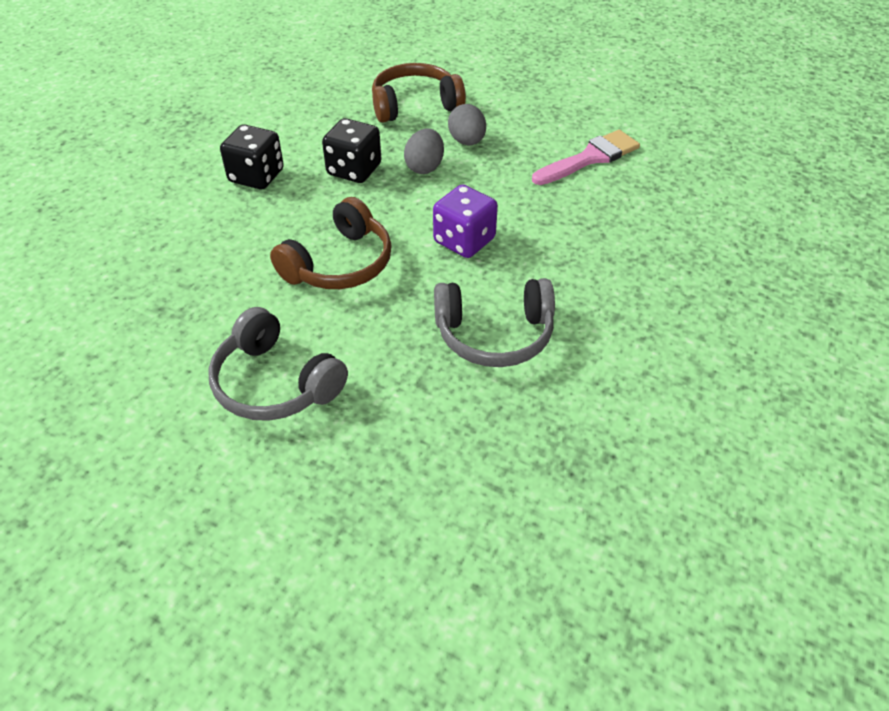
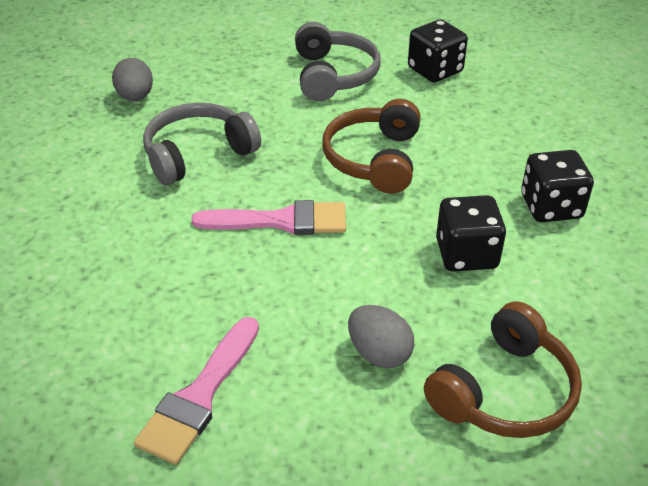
camera: 150 degrees right, 5 degrees down
(165, 341) = (435, 70): none -> black dice
(275, 383) = (333, 75): grey headphones -> grey headphones turned 75 degrees clockwise
(424, 167) = (395, 291): grey egg -> grey egg (135, 97)
(464, 241) = (281, 221): purple dice -> pink brush

